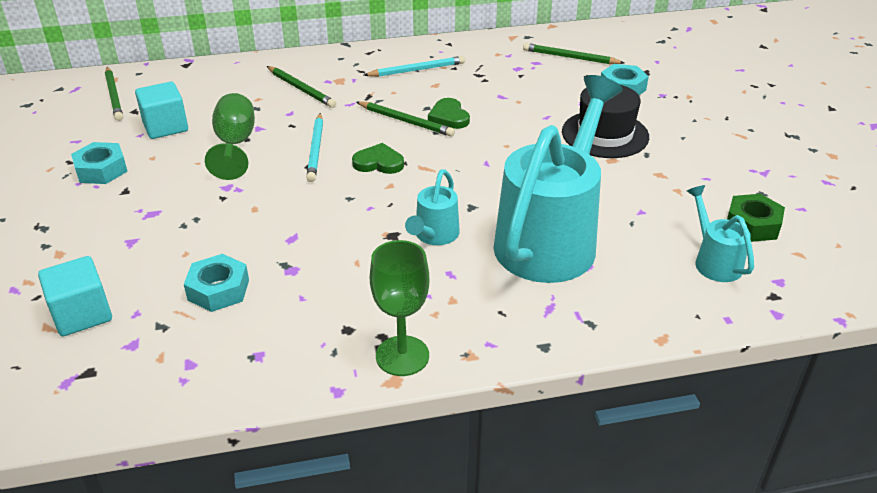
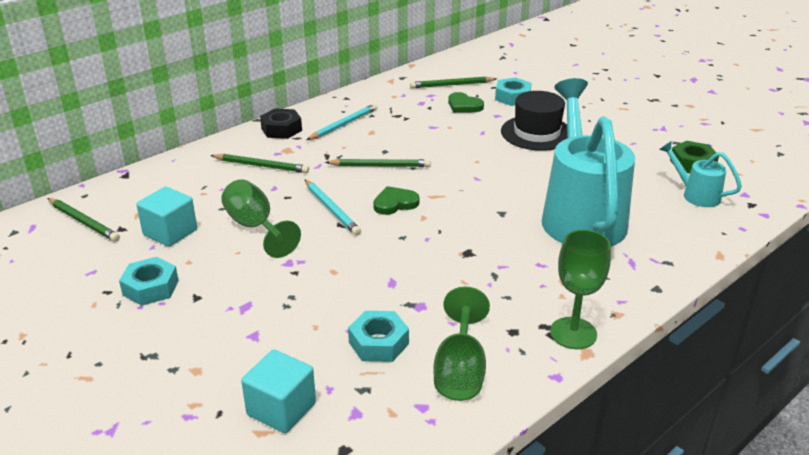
camera: 30 degrees left, 5 degrees down
(258, 345) = (460, 370): none -> green goblet
(356, 59) = (281, 129): none -> black nut
(434, 236) = (499, 242): turquoise watering can -> none
(449, 117) = (410, 153): green heart -> green heart (464, 106)

